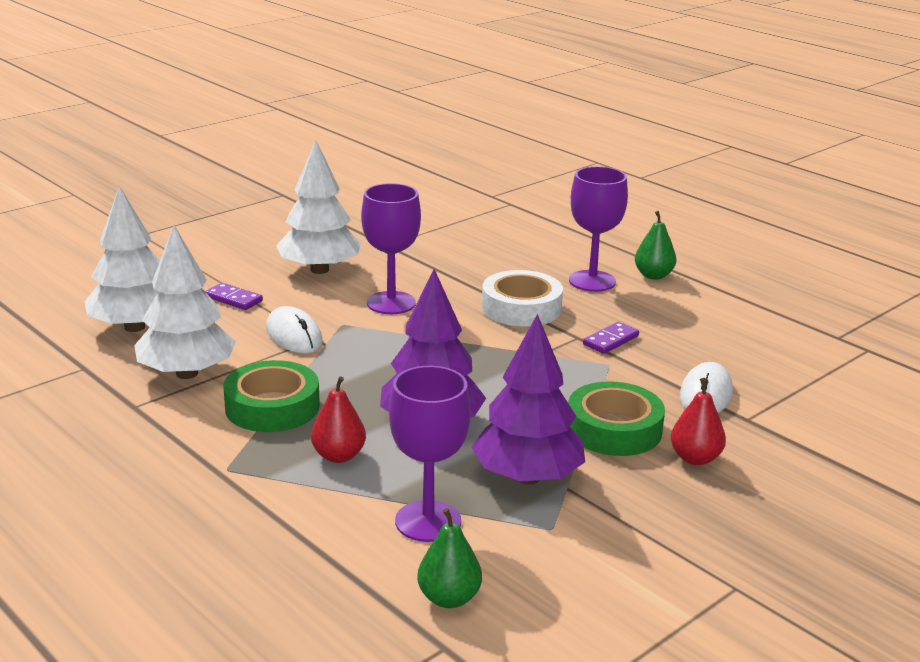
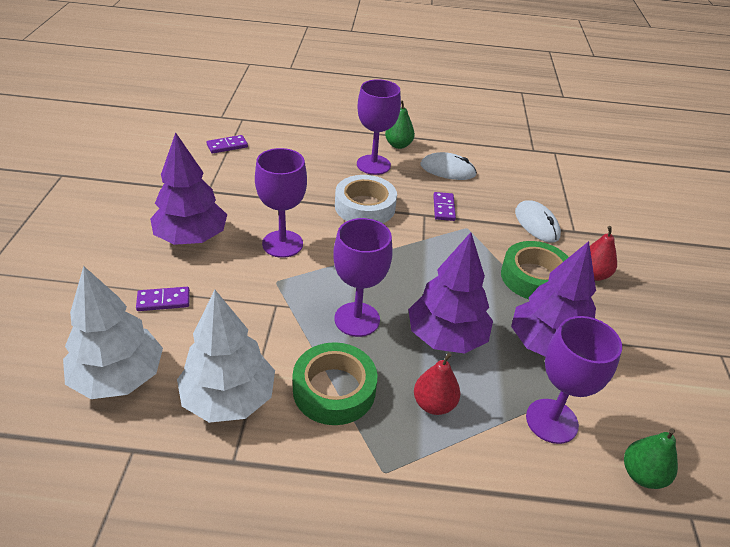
camera: 45 degrees left, 15 degrees up
(294, 335) = (257, 311): white mouse -> white mouse (447, 170)
(319, 270) = (191, 238): white tree -> purple tree
(369, 376) = (357, 319): none -> purple goblet
(459, 219) = (227, 146): none -> purple domino

